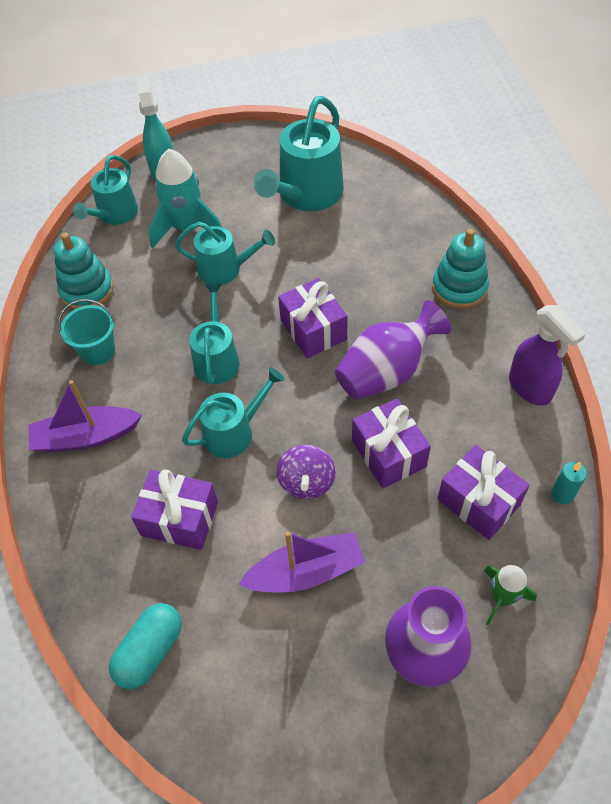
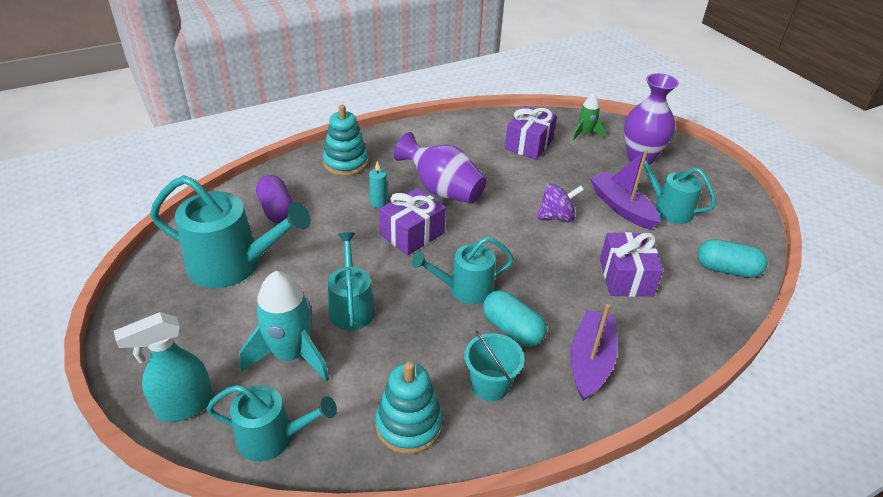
camera: 110 degrees left, 15 degrees down
(86, 437) = (590, 361): purple boat -> purple boat turned 135 degrees counterclockwise
(150, 384) = (512, 329): none -> turquoise capsule
(234, 432) = (534, 262): turquoise watering can -> turquoise watering can (668, 208)
(381, 226) = (276, 210): none -> purple capsule
(388, 453) = (513, 182): purple gift -> none
(530, 388) = (432, 129): purple spray bottle -> none
(562, 494) = (506, 116): turquoise candle -> turquoise candle (378, 203)

